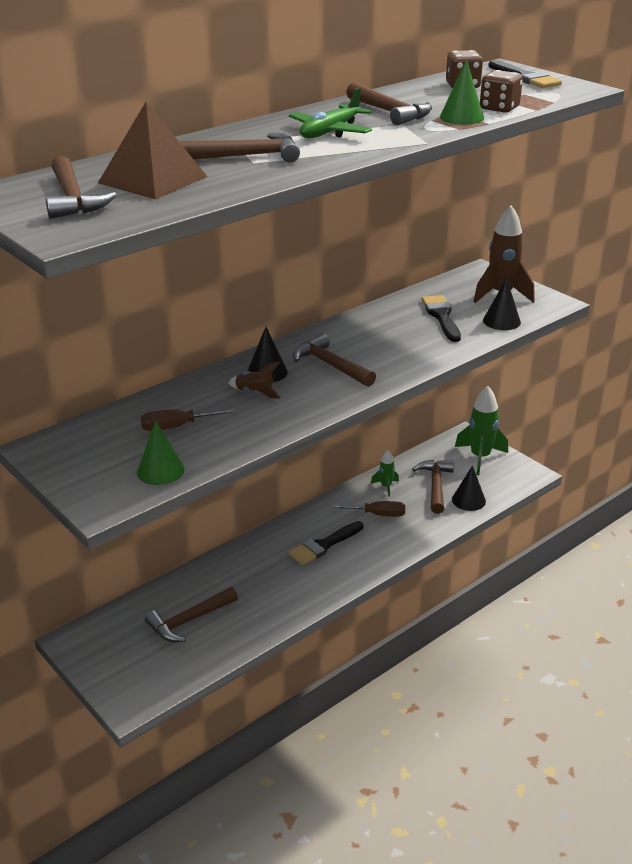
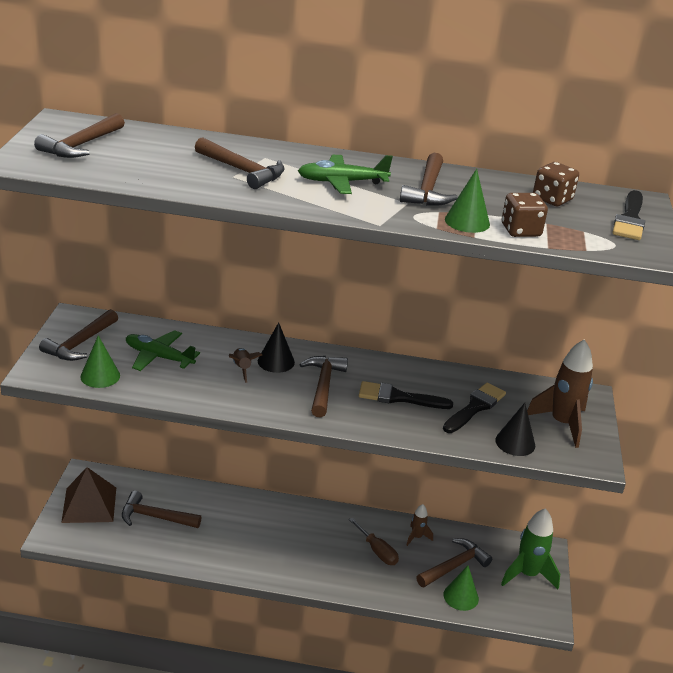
camera: 45 degrees right, 0 degrees up
(89, 462) = (80, 343): none -> brown hammer
(152, 179) = (150, 156): brown pyramid -> brown pyramid (89, 504)
(176, 427) = (159, 357): brown screwdriver -> green plane
(324, 545) = (307, 540): black brush -> black brush (398, 397)
(386, 487) = (416, 537): green rocket -> brown rocket
(468, 500) = (461, 596): black cone -> green cone

